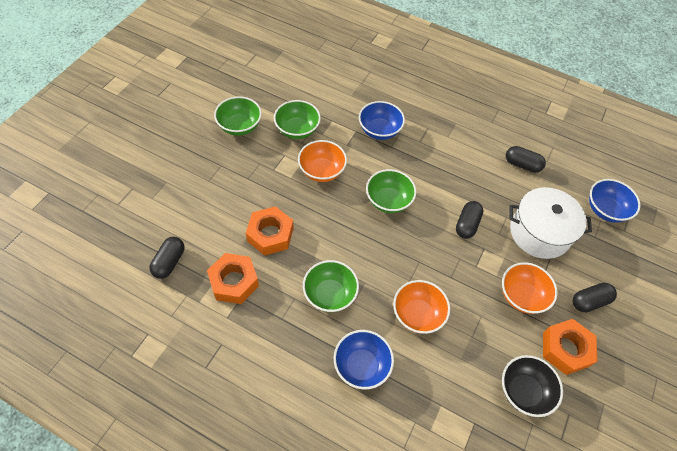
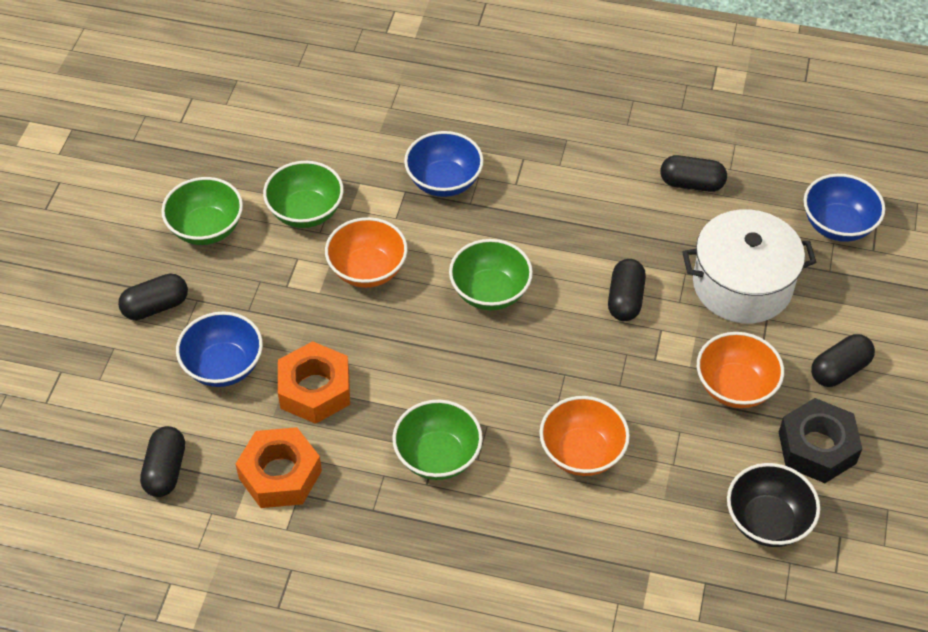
camera: 10 degrees left, 5 degrees down
(197, 164) = (156, 306): none -> black capsule
(361, 366) = (516, 546): blue bowl -> blue bowl (223, 366)
(565, 349) = (817, 447): orange nut -> black nut

